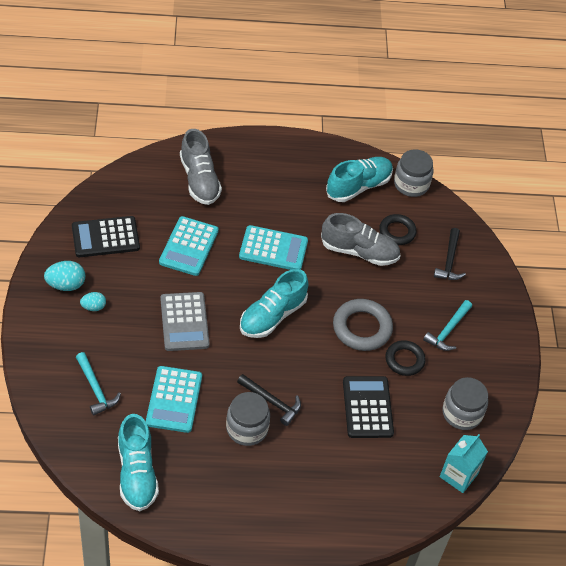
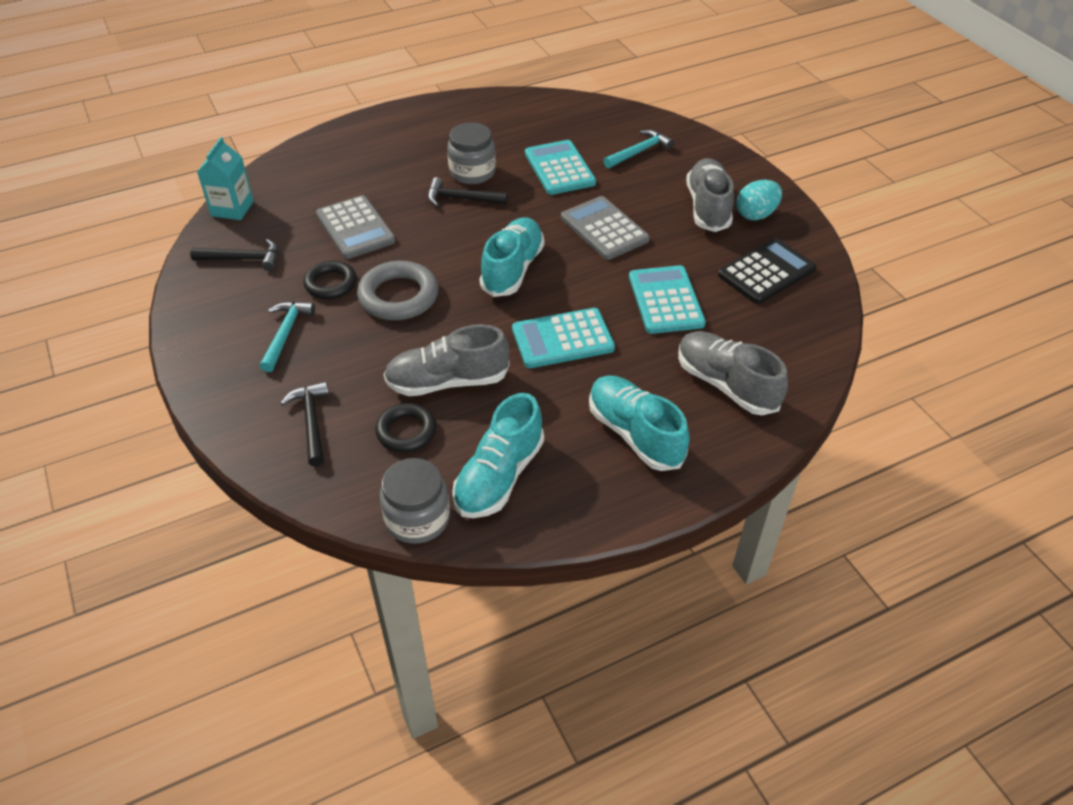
camera: 160 degrees right, 5 degrees down
(93, 307) = (708, 207): turquoise egg -> grey shoe
(96, 389) = (639, 152): turquoise hammer -> turquoise hammer turned 105 degrees clockwise
(137, 473) = (549, 115): turquoise shoe -> turquoise shoe (635, 434)
(367, 407) = (355, 228): black calculator -> grey calculator
(462, 413) = (243, 259): grey jar -> black hammer

